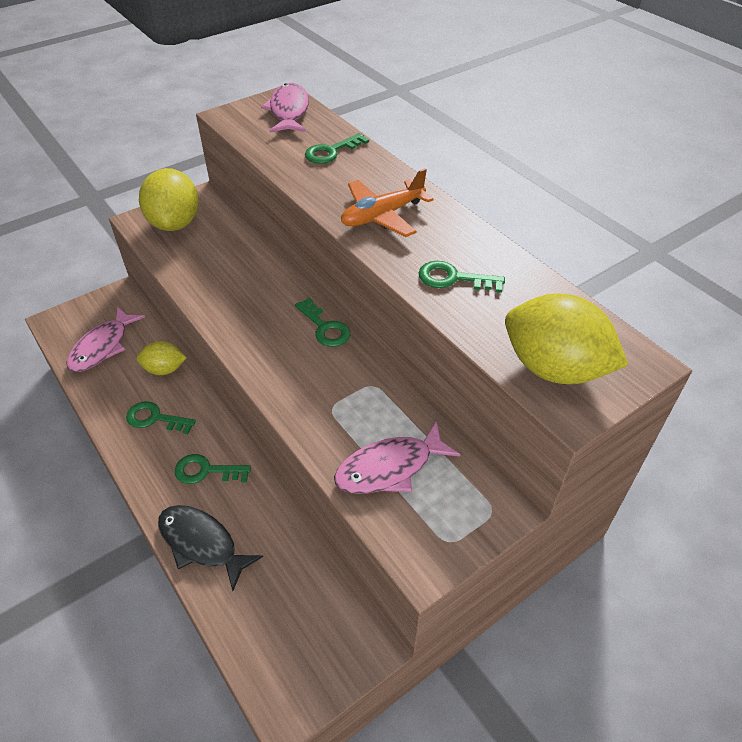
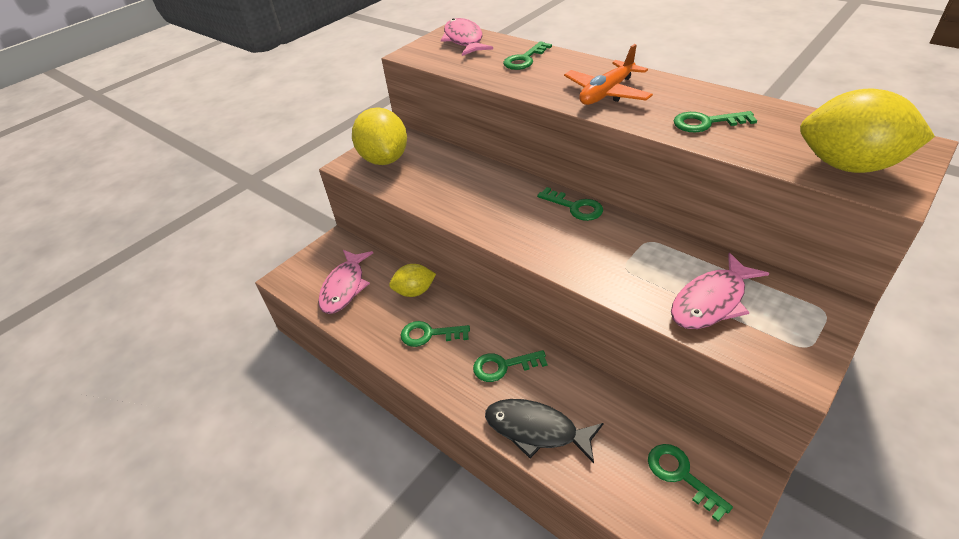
camera: 10 degrees left, 5 degrees down
(308, 627) = (681, 475): none -> green key

